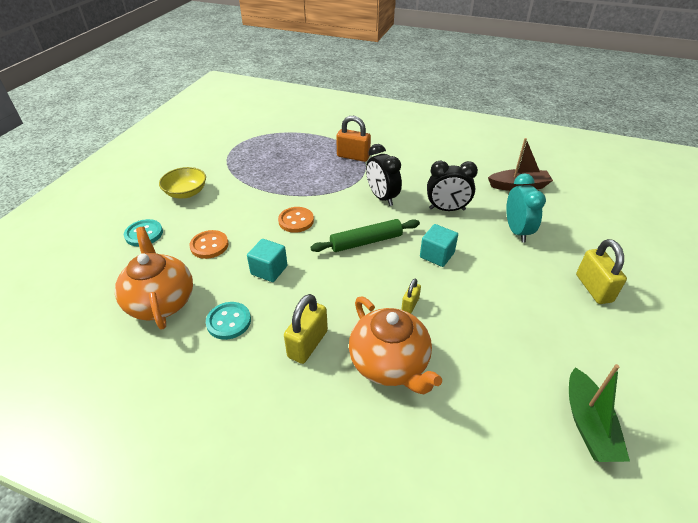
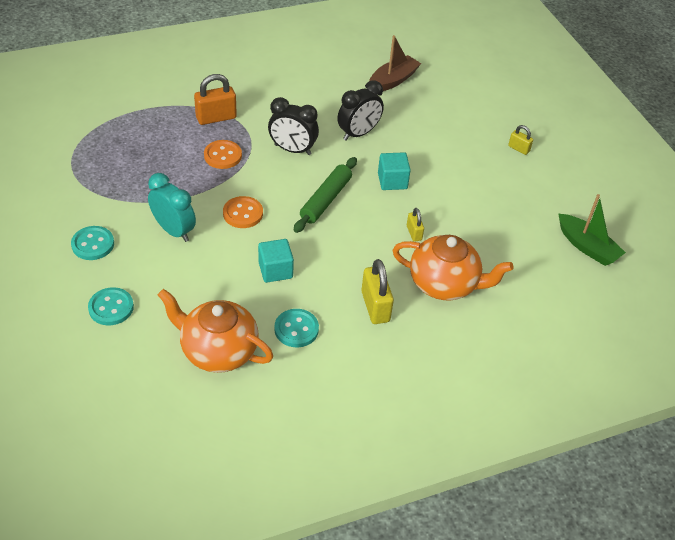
camera: 45 degrees left, 5 degrees up
(186, 193) = (93, 244): yellow bowl -> turquoise button
(209, 245) = (193, 281): orange button -> orange button (223, 156)
(517, 231) = (429, 127): turquoise clock -> turquoise clock (174, 230)
(593, 288) = (518, 149): yellow padlock -> yellow padlock, size x0.55

